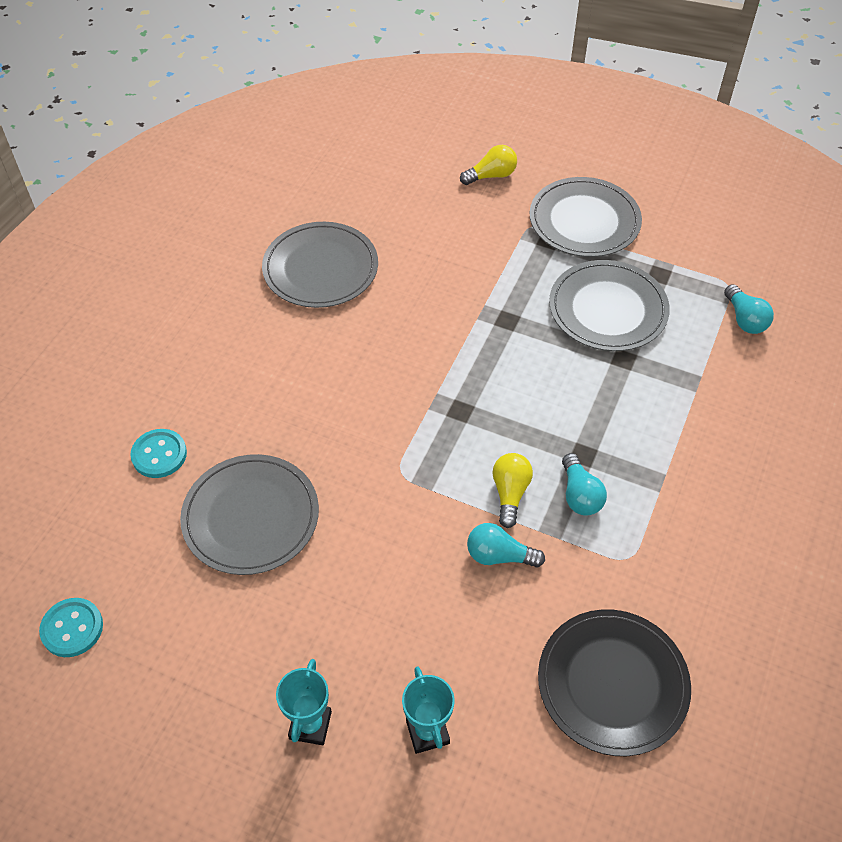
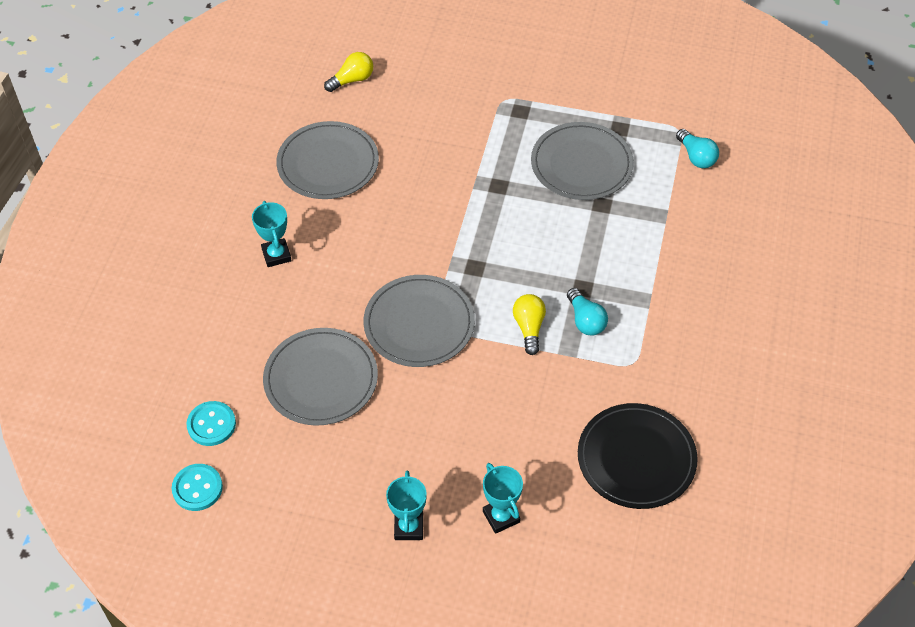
camera: 10 degrees left, 0 degrees up
(159, 455) = (230, 341): turquoise button -> turquoise button (211, 424)
(237, 362) = (276, 255): none -> turquoise trophy
(491, 175) = (459, 59): yellow light bulb -> yellow light bulb (352, 80)
(499, 556) = (530, 378): turquoise light bulb -> none
(584, 221) = (548, 90): grey plate -> grey plate (419, 324)

